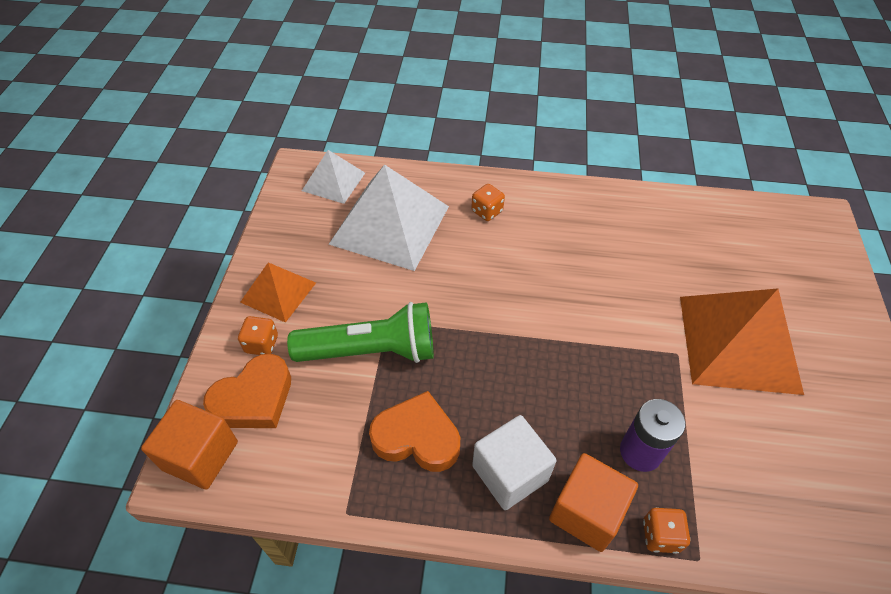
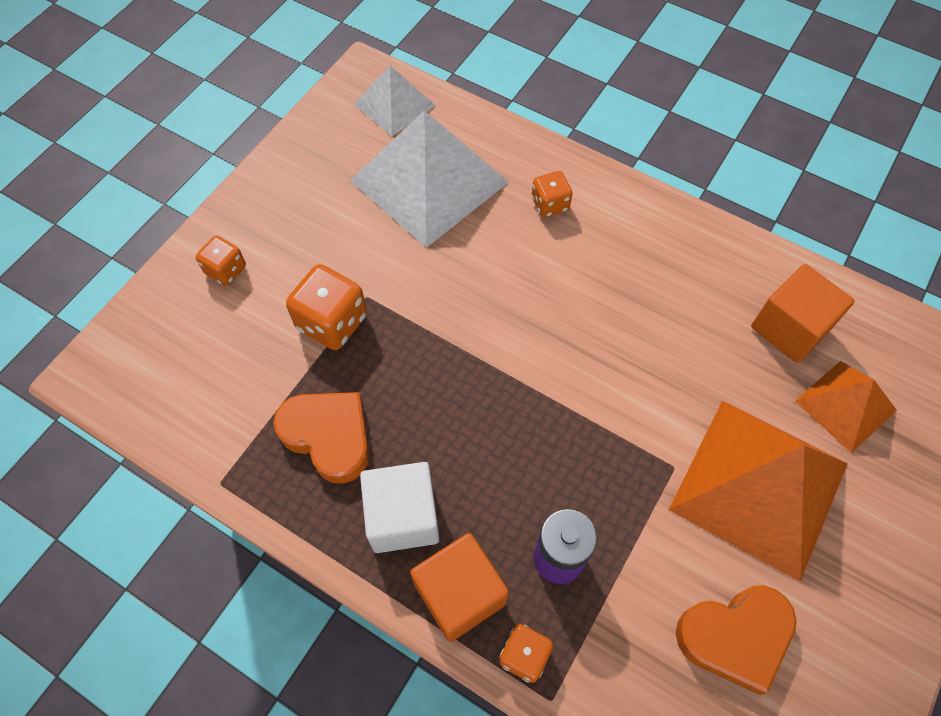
camera: 25 degrees right, 10 degrees up
(200, 455) = (114, 364): orange cube -> orange cube (790, 328)
(254, 398) = (190, 326): orange heart -> orange heart (735, 637)
(278, 292) = (270, 217): orange pyramid -> orange pyramid (845, 405)
(371, 350) = (332, 322): green flashlight -> orange dice

